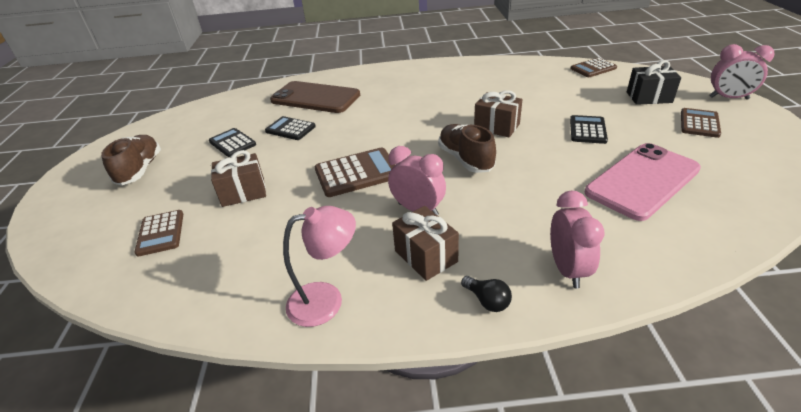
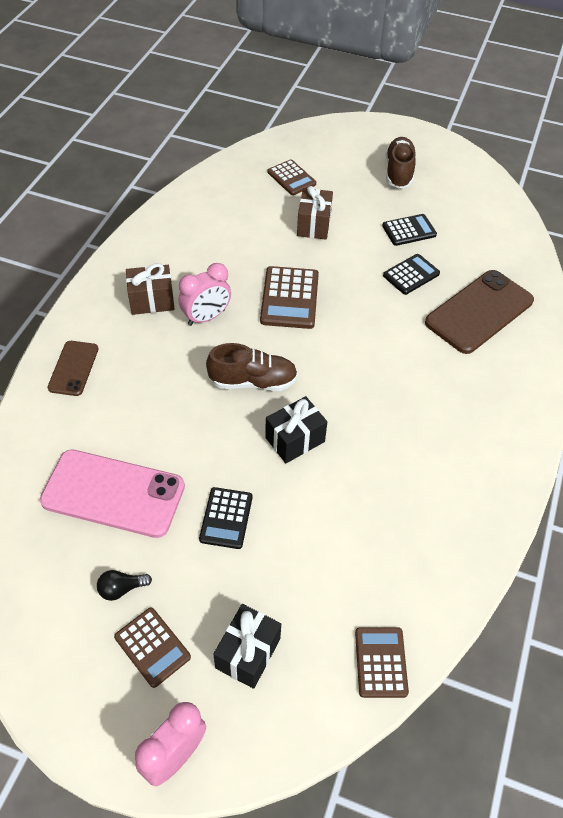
camera: 110 degrees right, 15 degrees up
(140, 169) = (398, 172): brown shoe -> brown shoe turned 105 degrees counterclockwise
(161, 233) = (291, 178): brown calculator -> brown calculator turned 135 degrees counterclockwise
(326, 300) = (155, 241): pink lamp -> none
(487, 301) = (88, 313): black light bulb -> black light bulb (121, 589)
(496, 127) = (295, 439): brown gift -> black gift
(567, 269) = (73, 368): pink clock -> brown phone
(587, 130) = (226, 518): black calculator -> black calculator turned 60 degrees clockwise
(642, 181) = (113, 493): pink phone -> pink phone turned 60 degrees counterclockwise

